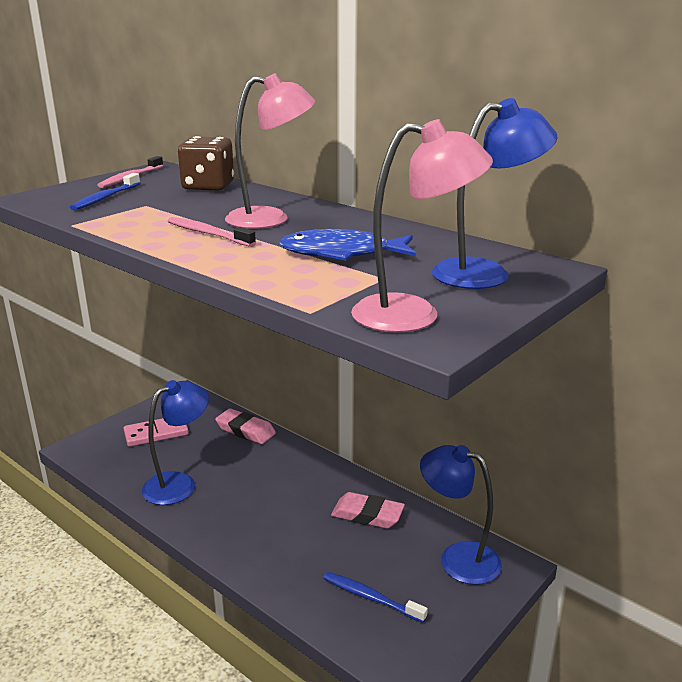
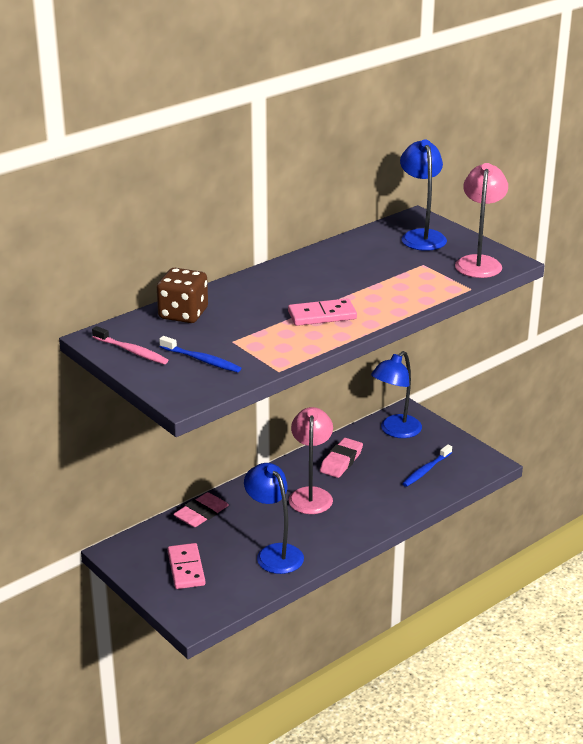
camera: 80 degrees left, 5 degrees up
(208, 234) = (322, 315): pink toothbrush -> pink domino
(271, 219) = (292, 291): pink lamp -> pink lamp (311, 495)
(341, 253) = (377, 272): blue fish -> none

